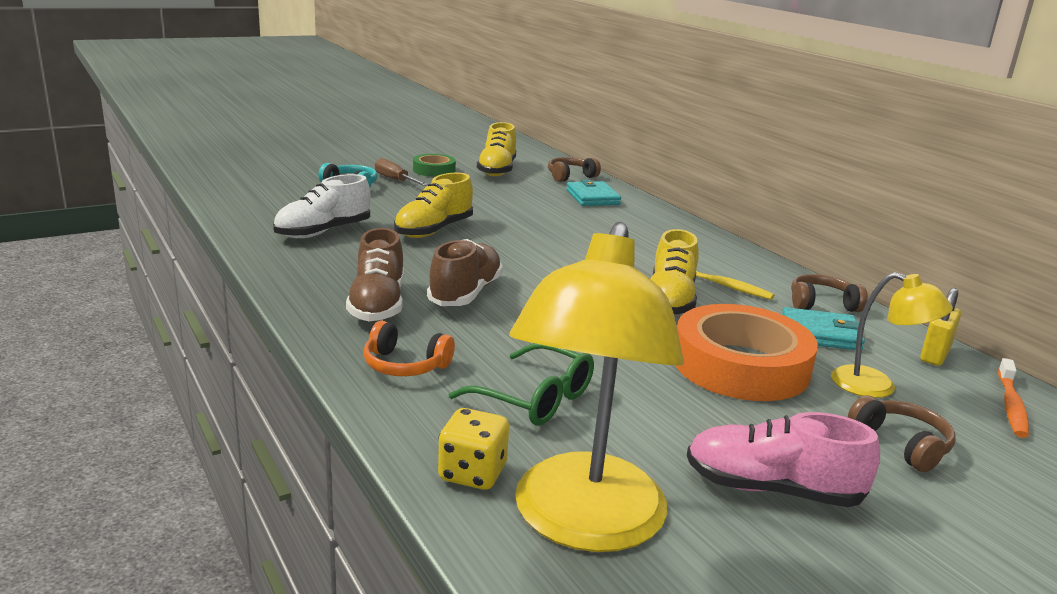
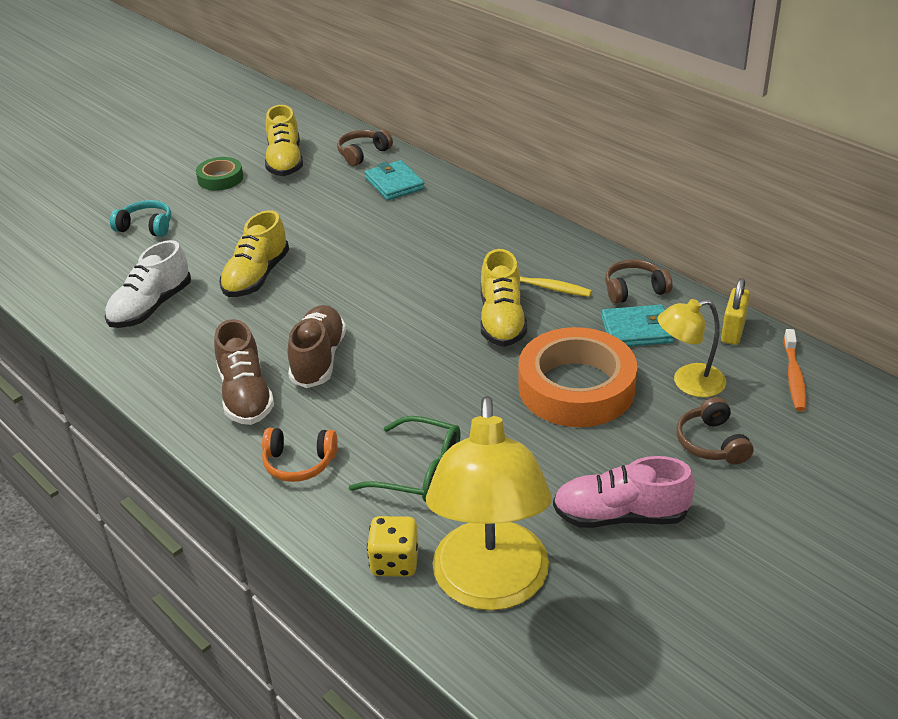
camera: 10 degrees left, 15 degrees up
(395, 180) = (187, 206): brown screwdriver -> none
(877, 386) = (688, 383): yellow lamp -> yellow lamp turned 150 degrees clockwise
(901, 444) = (711, 443): brown headphones -> brown headphones turned 150 degrees counterclockwise

